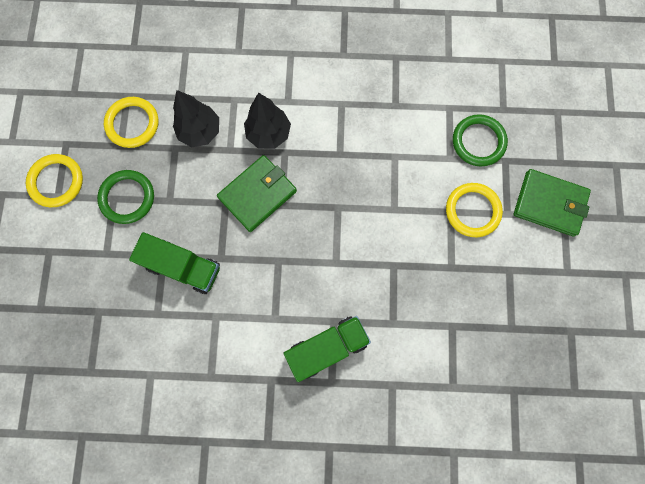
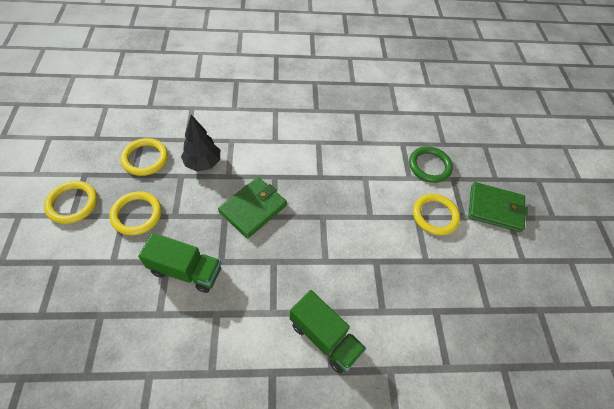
camera: 10 degrees left, 20 degrees down
(127, 198) = (137, 214): green ring -> yellow ring
(268, 134) = (260, 163): black tree -> none
(327, 348) = (324, 337): green truck -> green truck turned 75 degrees clockwise

